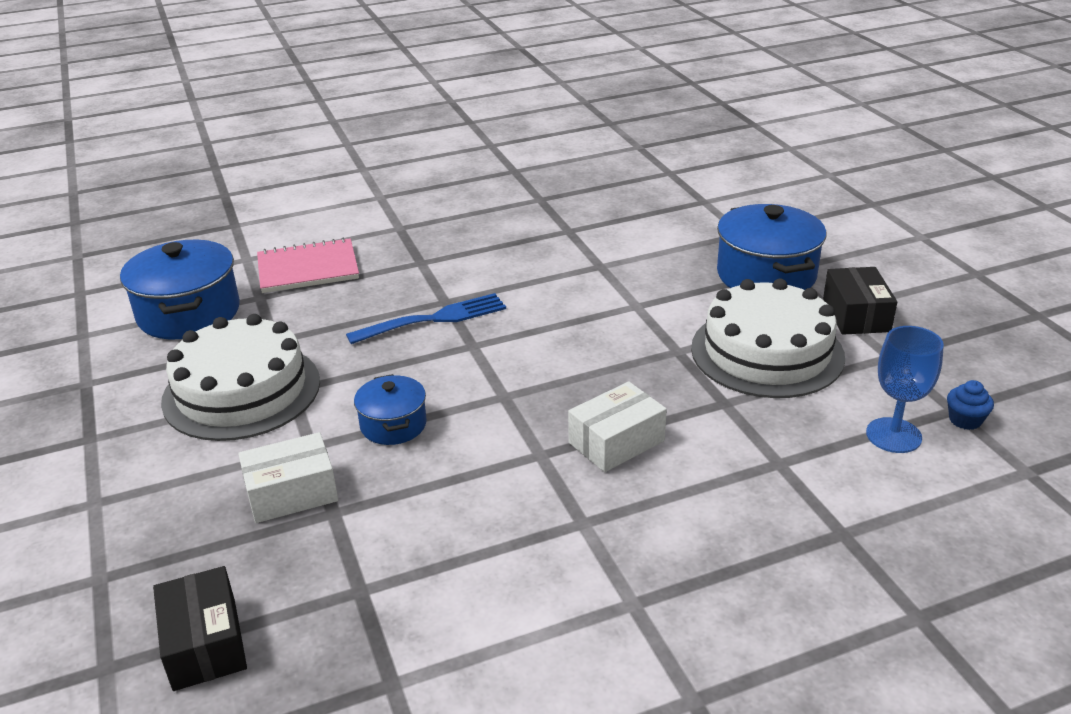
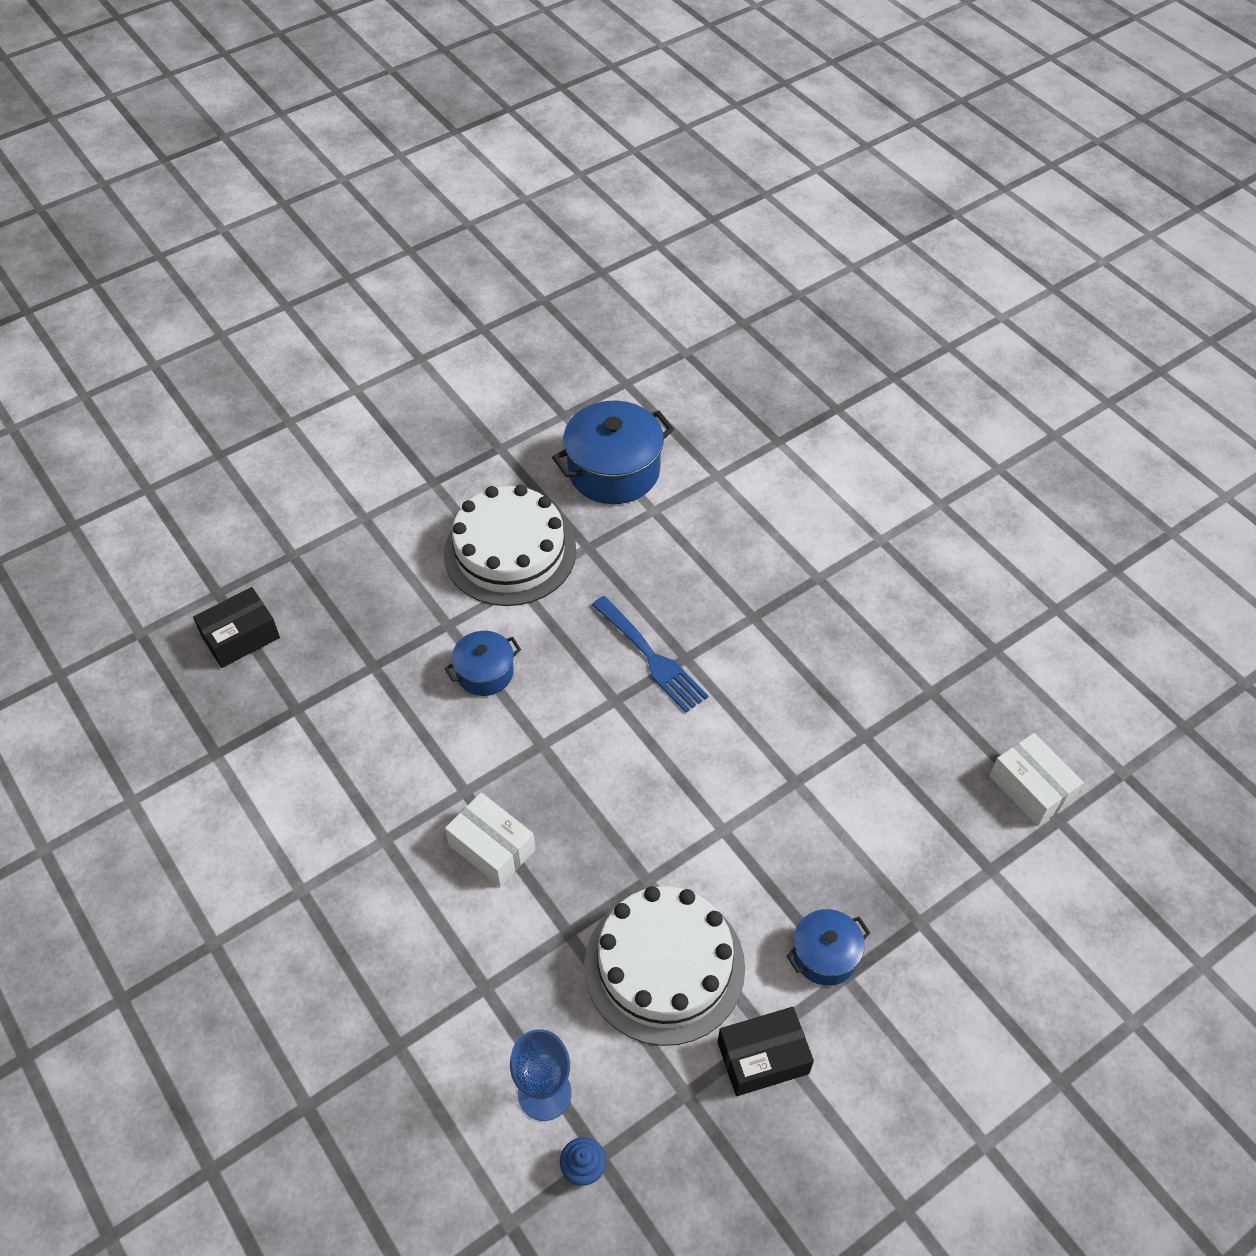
camera: 75 degrees right, 20 degrees up
(291, 493) = (391, 632): white box -> white box (1031, 787)
(308, 268) = (713, 529): pink notebook -> none
(766, 275) = (825, 955): blue pot -> blue pot, size x0.56

